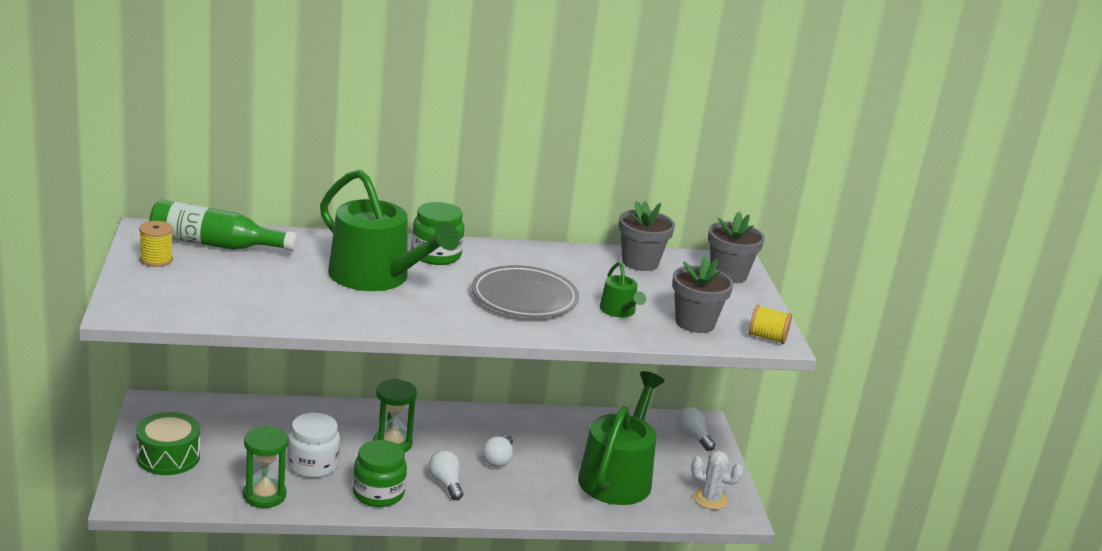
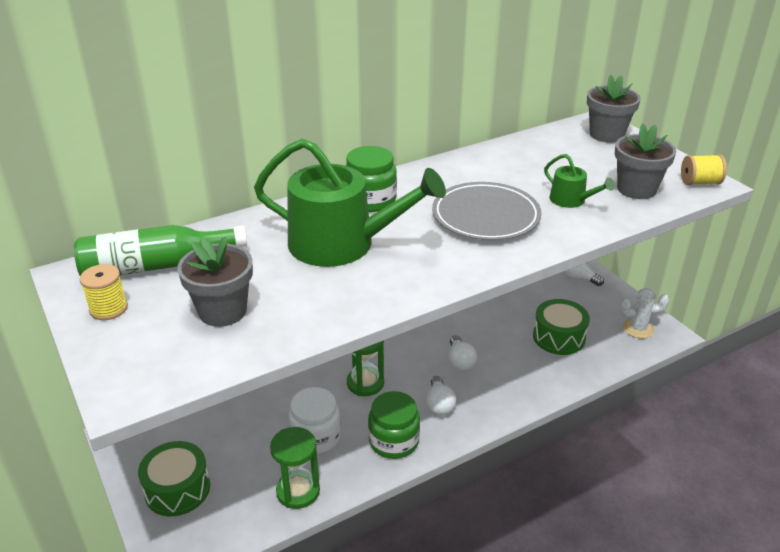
camera: 20 degrees left, 10 degrees up
(445, 483) = (439, 404): white light bulb -> white light bulb turned 135 degrees counterclockwise
(618, 476) = (559, 337): green watering can -> green drum
(640, 262) = (534, 147): grey flower pot -> grey flower pot (222, 311)

